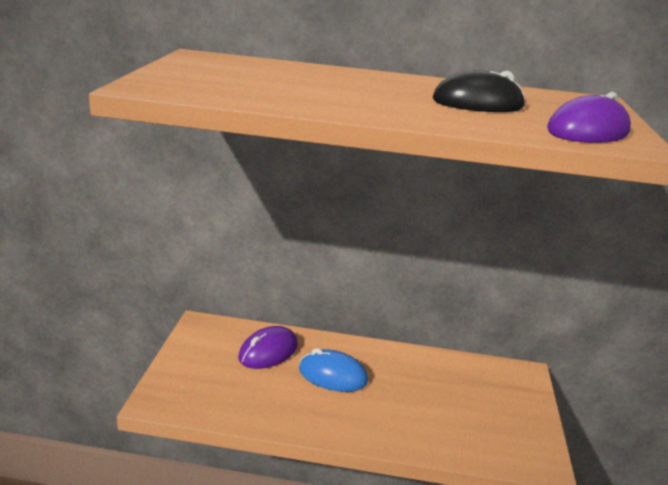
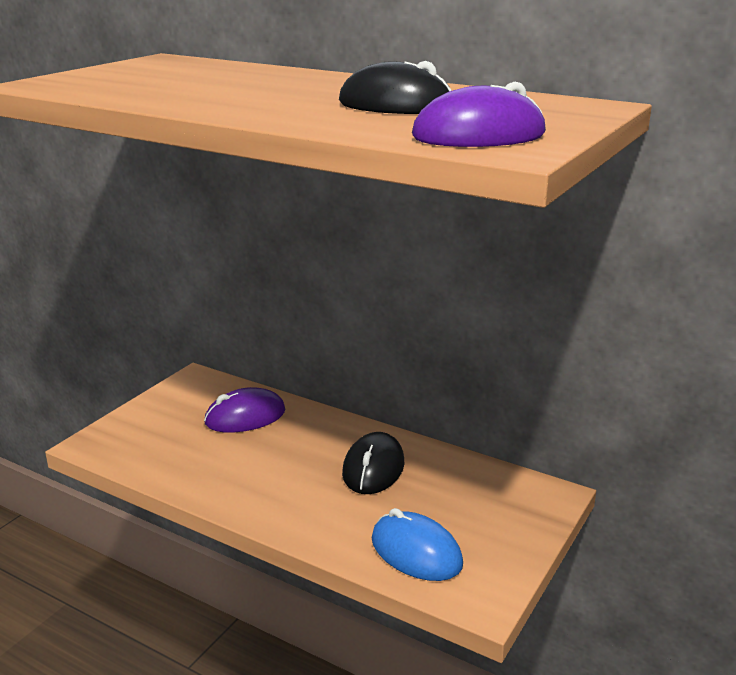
camera: 25 degrees right, 0 degrees up
(332, 375) = (297, 453): blue mouse -> blue mouse (416, 552)
(396, 377) = (373, 468): none -> black mouse

